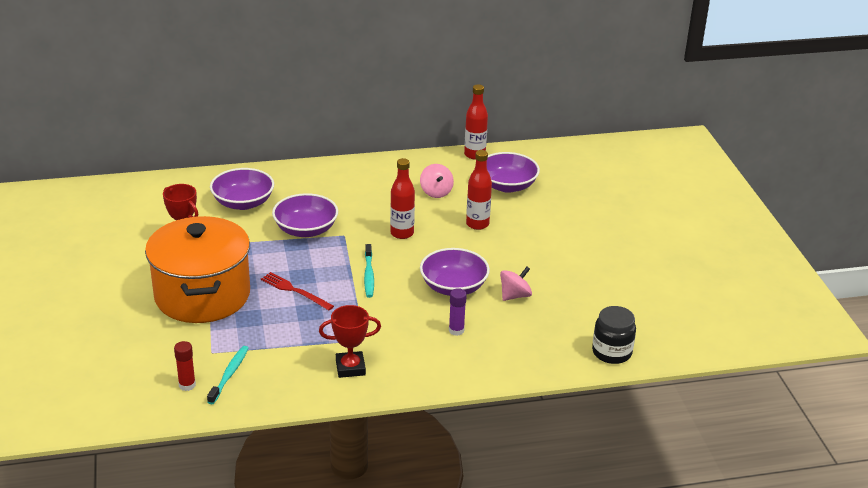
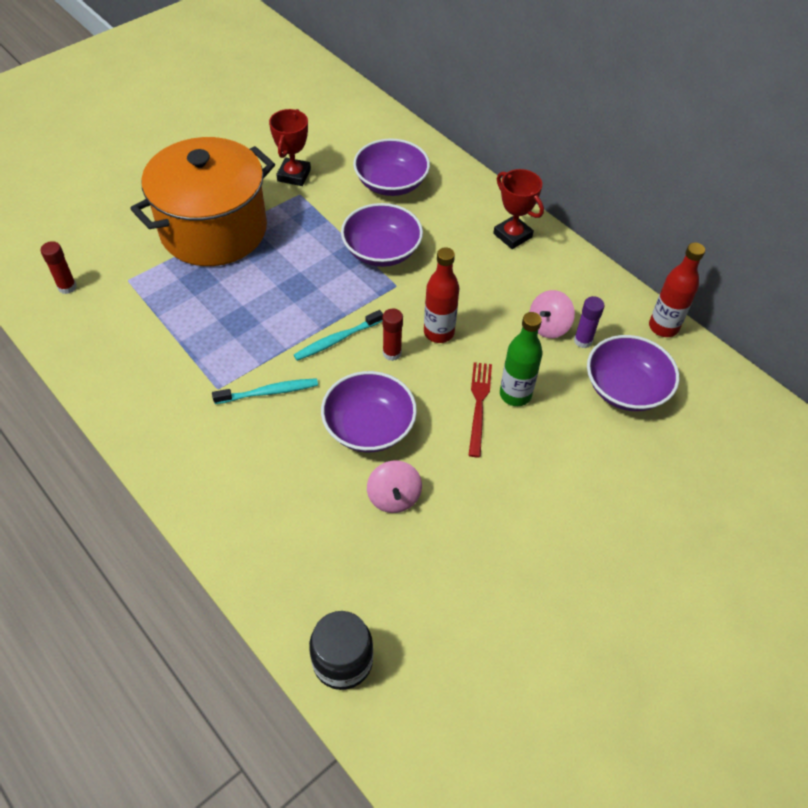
camera: 60 degrees right, 20 degrees up
(229, 374) = (99, 309): turquoise toothbrush -> turquoise toothbrush (269, 392)
(295, 291) = (266, 293): red fork -> red fork (479, 405)
(350, 368) = (161, 399): red trophy -> red trophy (512, 235)
(401, 257) = (392, 353): none -> red glue stick
(456, 330) = (285, 467): purple glue stick -> purple glue stick (583, 341)
(477, 224) = (515, 394): red bottle -> green bottle
(515, 295) = (394, 497): pink spinning top -> pink spinning top turned 60 degrees clockwise

